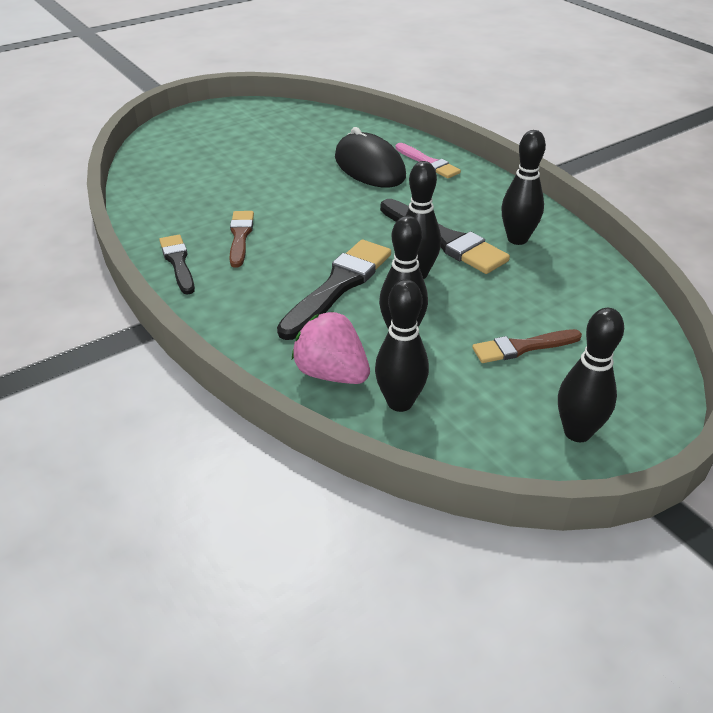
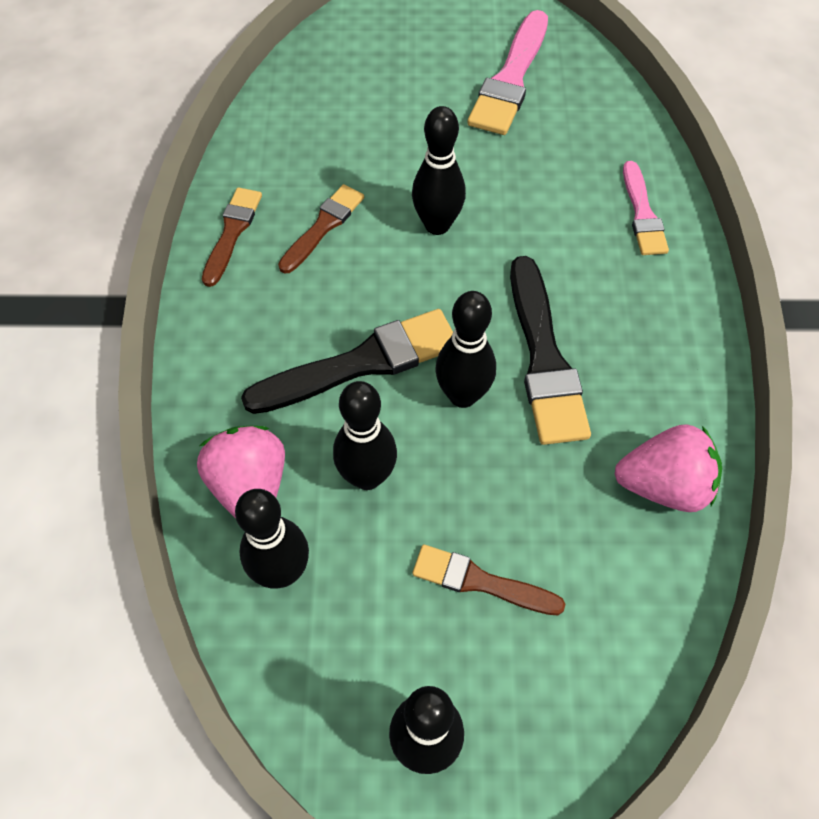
camera: 35 degrees right, 20 degrees up
(178, 262) = (232, 232): black brush -> brown brush
(287, 135) = (510, 79): none -> pink brush
(369, 167) = (562, 184): black mouse -> none
(517, 239) = (635, 408): black bowling pin -> black bowling pin (437, 225)
(568, 262) = (663, 485): none -> pink strawberry

